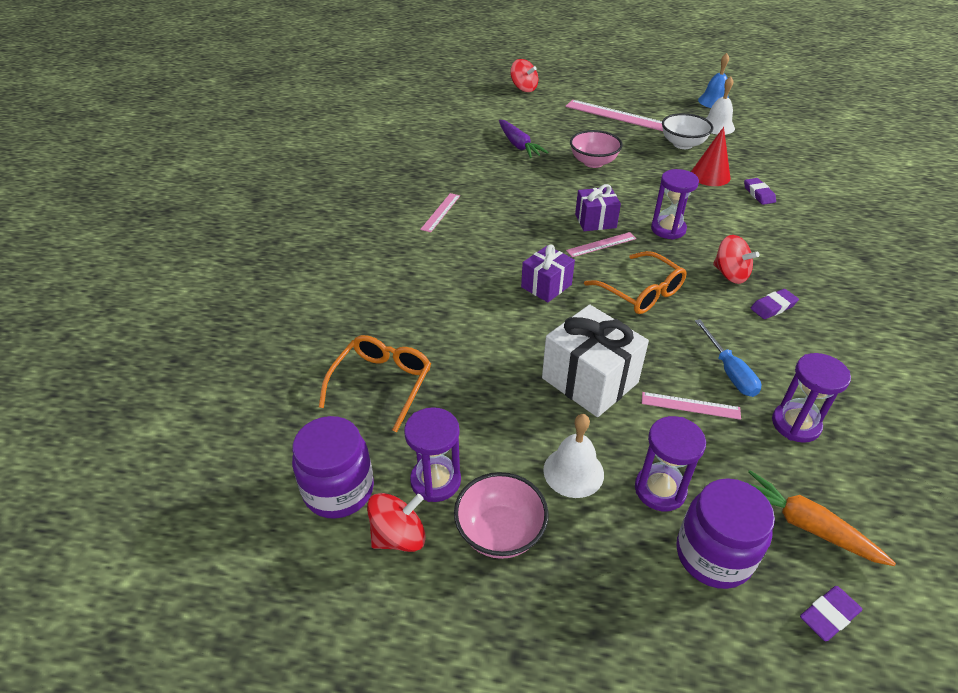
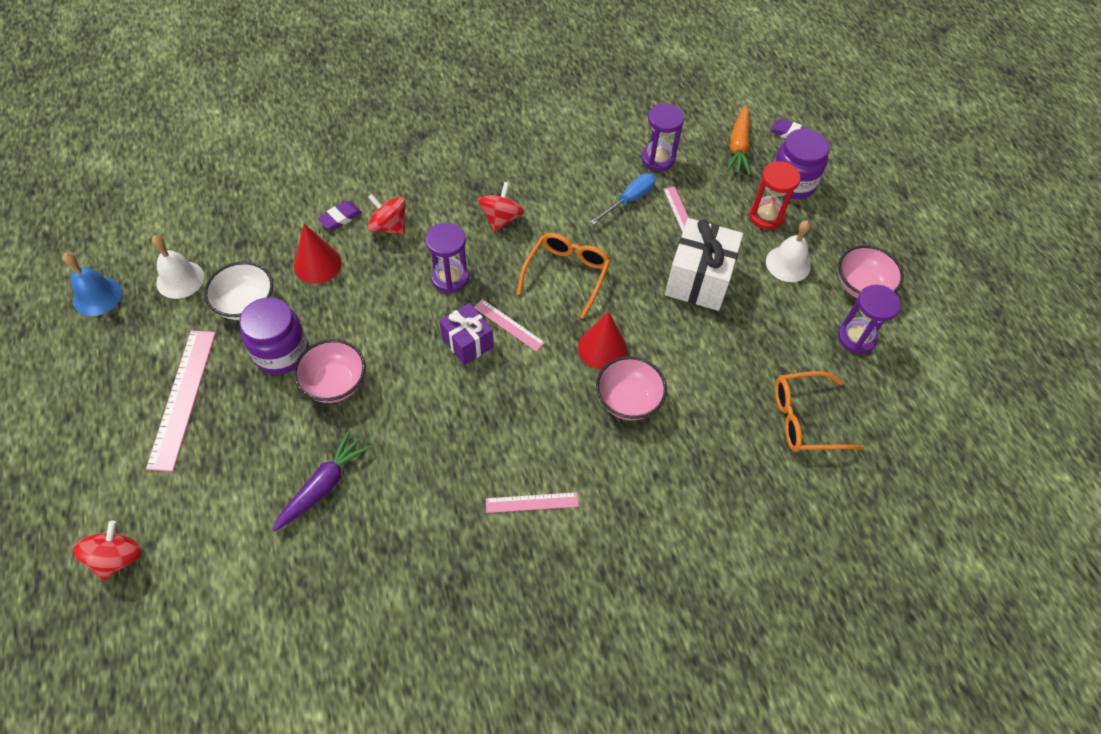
camera: 120 degrees left, 15 degrees up
(339, 490) = (910, 392): purple jar -> purple jar (281, 352)
(399, 536) = (909, 338): red spinning top -> red spinning top (389, 226)
(485, 282) = (628, 400): none -> pink bowl
(546, 286) = (602, 348): purple gift -> red cone
(660, 490) = (766, 216): purple hourglass -> red hourglass
(773, 307) = (531, 185): purple eraser -> none

